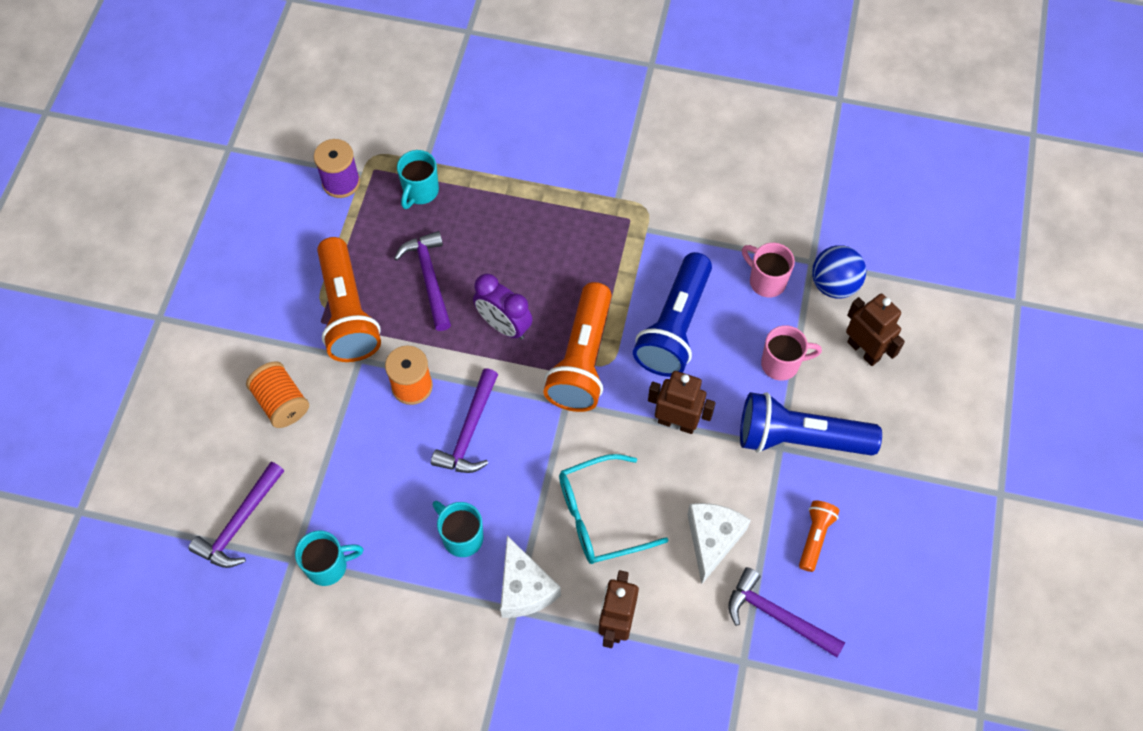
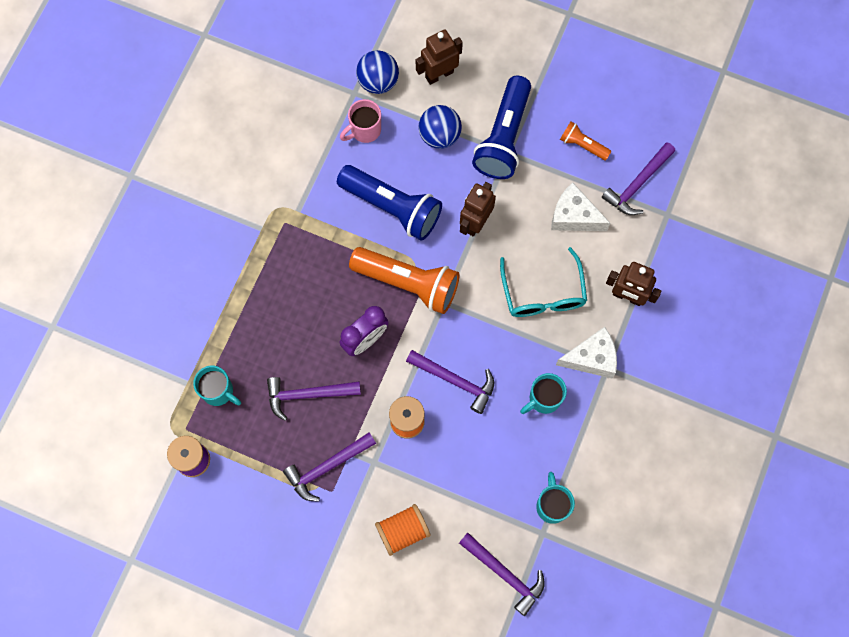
camera: 80 degrees left, 10 degrees up
(347, 312) = (327, 467): orange flashlight -> purple hammer
(781, 364) = (439, 135): pink mug -> blue ball

